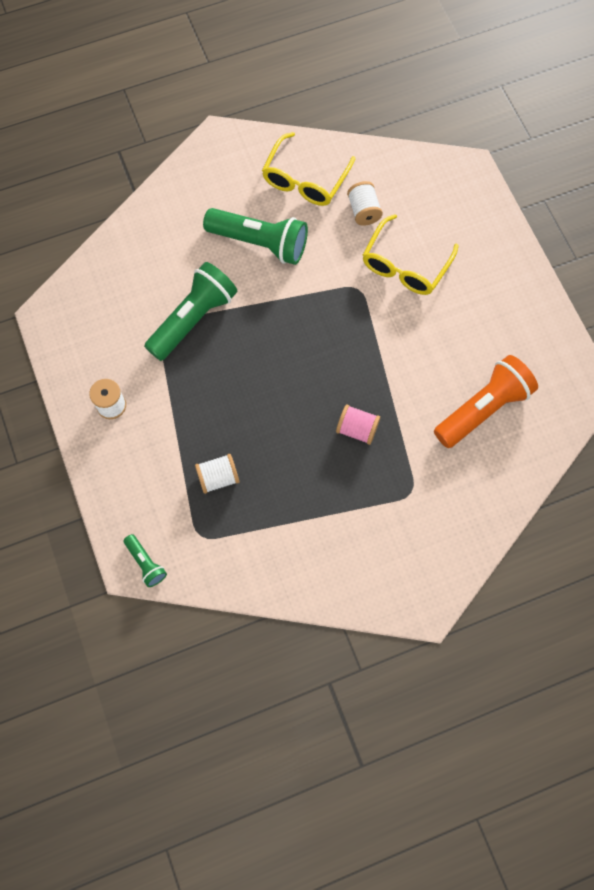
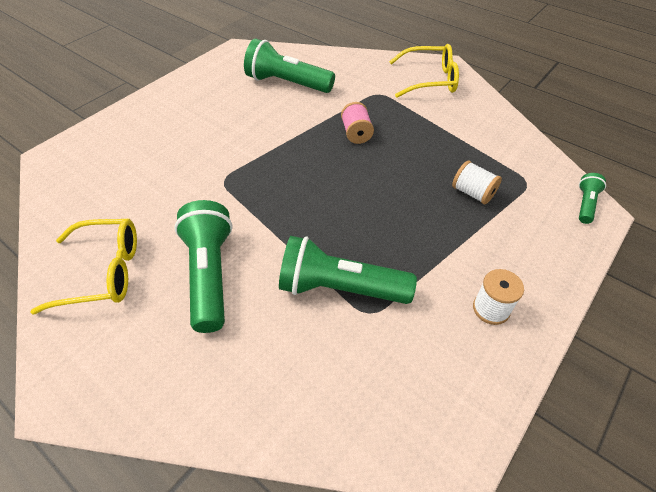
camera: 120 degrees left, 20 degrees down
(363, 211) = (129, 209): white spool -> none
(405, 265) = (181, 160): yellow glasses -> yellow glasses (429, 80)
(483, 409) = (287, 83): orange flashlight -> green flashlight

